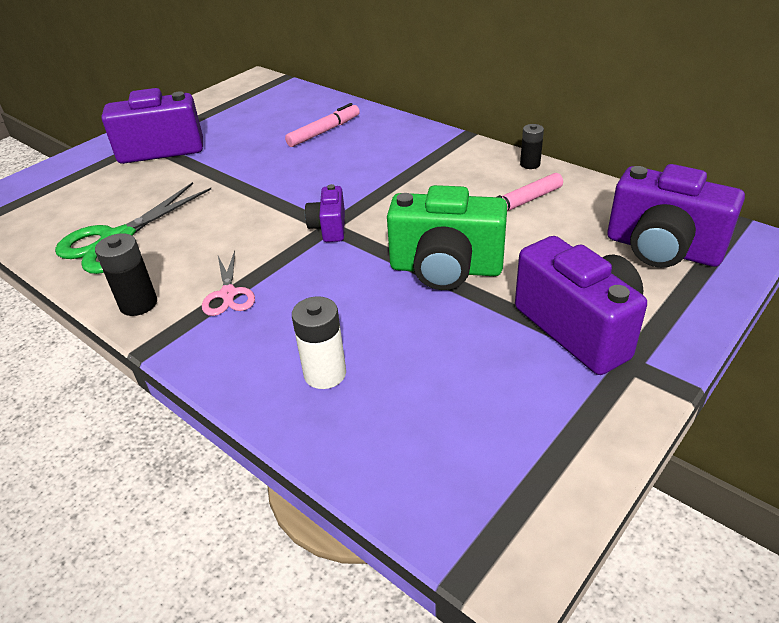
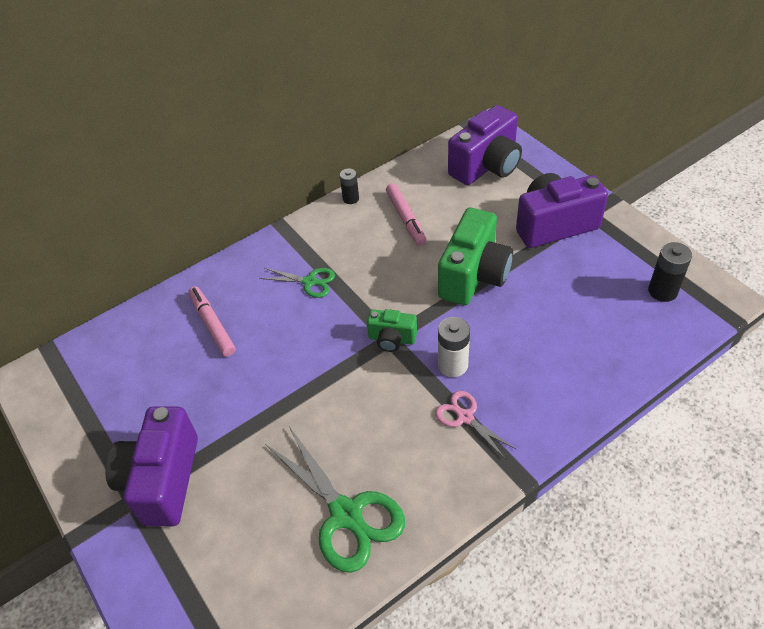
camera: 75 degrees left, 10 degrees up
(138, 304) = (460, 487): black battery -> black battery (662, 291)
(228, 294) = (465, 417): pink scissors -> pink scissors turned 135 degrees counterclockwise
(325, 373) = (573, 360): white battery -> white battery (453, 365)
(329, 228) = (392, 339): purple camera -> green camera
(393, 166) = (309, 282): none -> green scissors

